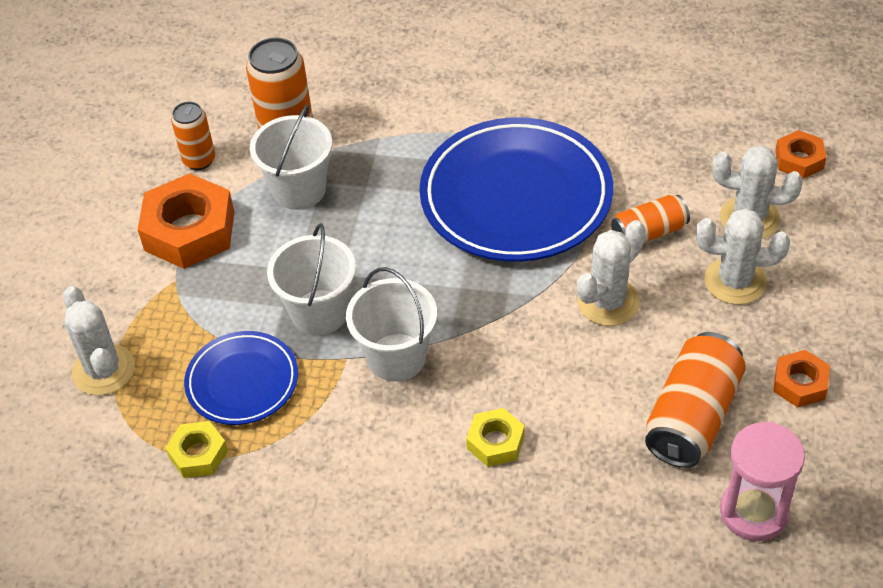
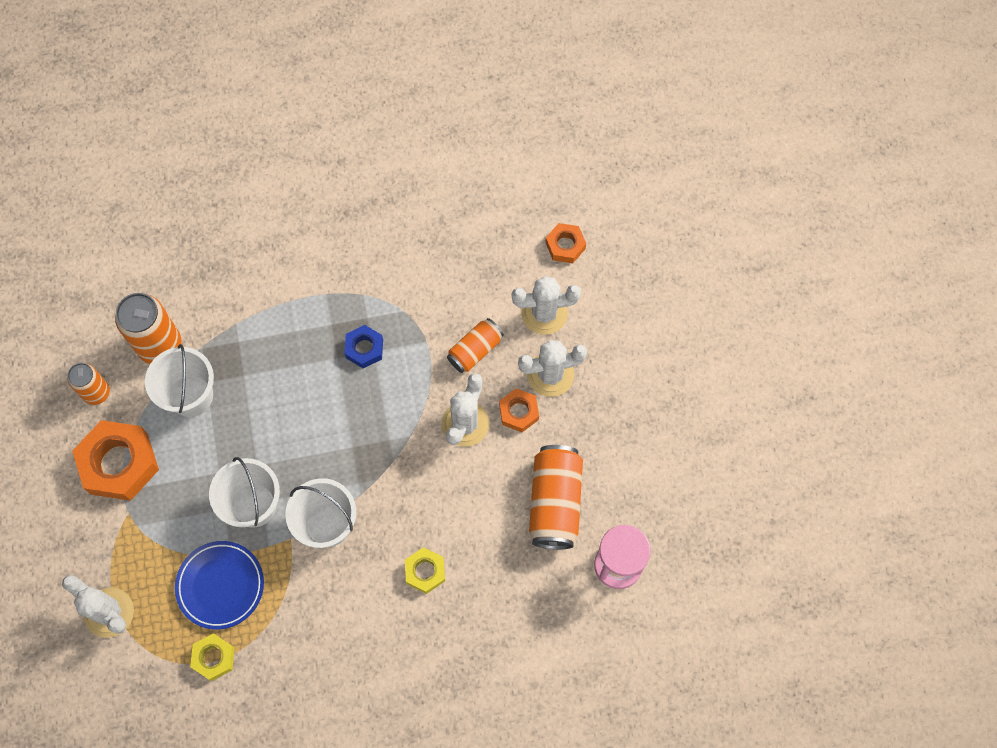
camera: 25 degrees left, 20 degrees up
(516, 197) = (364, 348): blue plate -> blue nut
(800, 383) = (620, 449): orange nut -> orange nut (518, 412)

